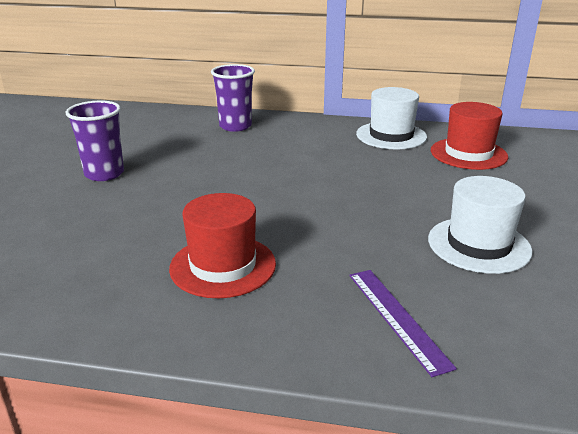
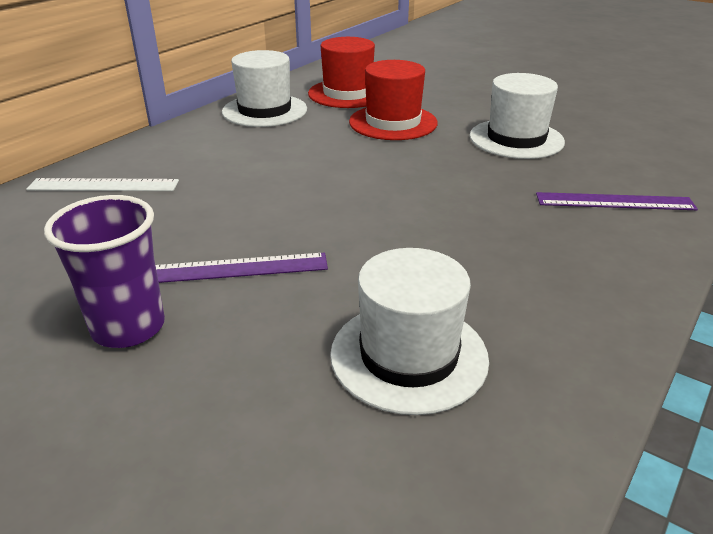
camera: 65 degrees left, 5 degrees up
(109, 254) = (409, 356): none -> white hat
(172, 184) = (237, 268): none -> purple ruler
(223, 266) = (486, 270): red hat -> red hat (393, 122)
(235, 126) = (103, 185): purple cup -> white ruler

